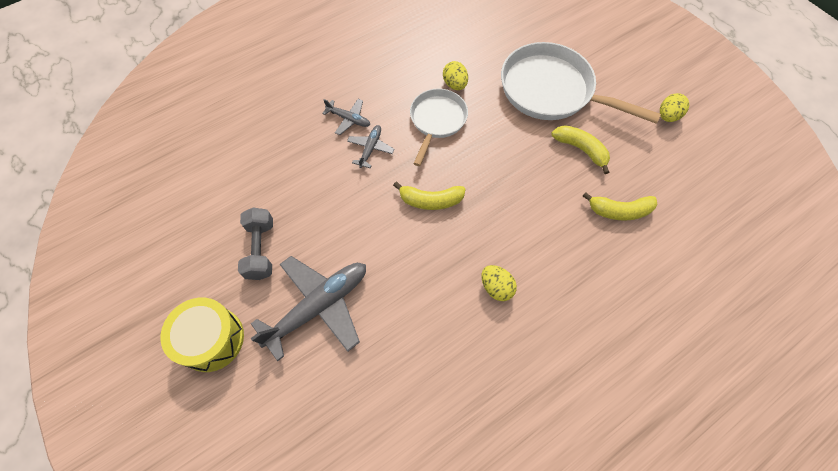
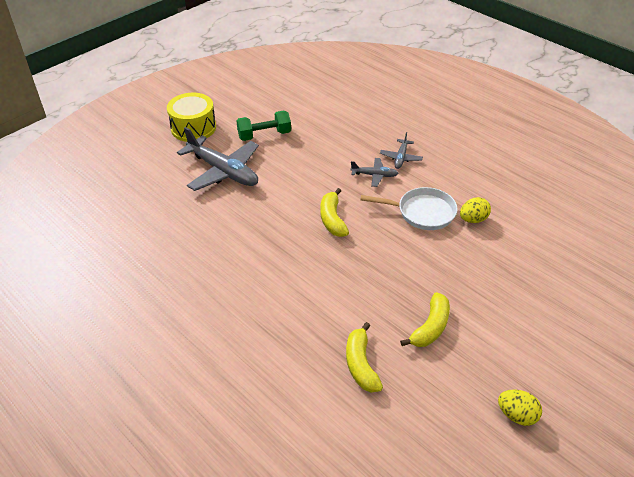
camera: 80 degrees right, 20 degrees down
(261, 249) = (264, 135): grey dumbbell -> green dumbbell
(496, 287) = (255, 271): yellow egg -> none
(551, 91) = (502, 297): white pan -> none

